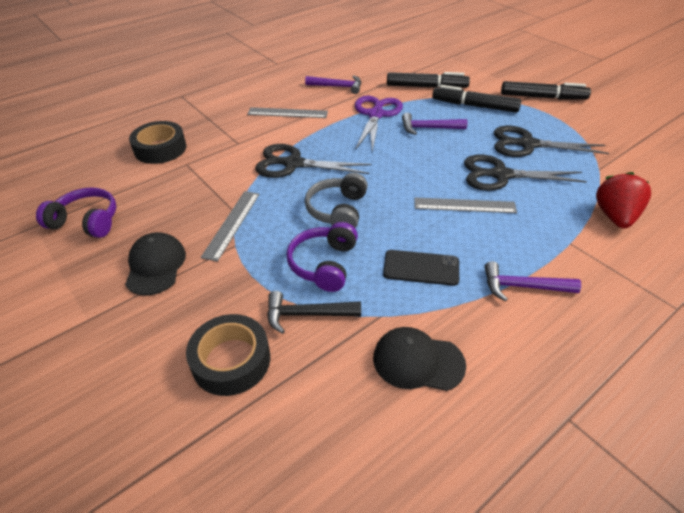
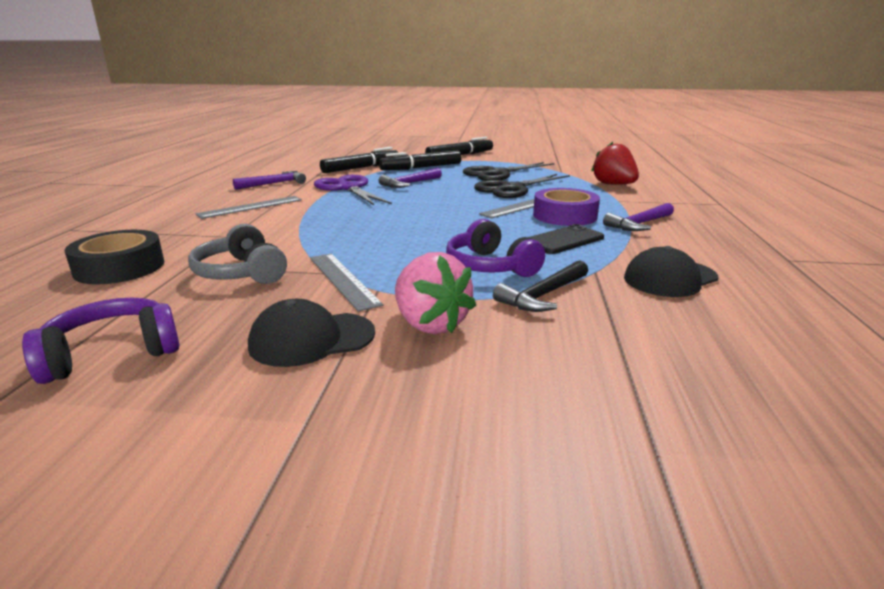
camera: 45 degrees left, 20 degrees down
(156, 266) = (311, 339): black cap -> black cap turned 60 degrees counterclockwise
(215, 294) = (430, 324): none -> pink strawberry
(231, 360) = (548, 351): black tape -> none
(293, 164) = (327, 229): black scissors -> none
(338, 210) = (432, 238): grey headphones -> grey headphones (241, 273)
(478, 238) = (564, 216): none -> purple tape

